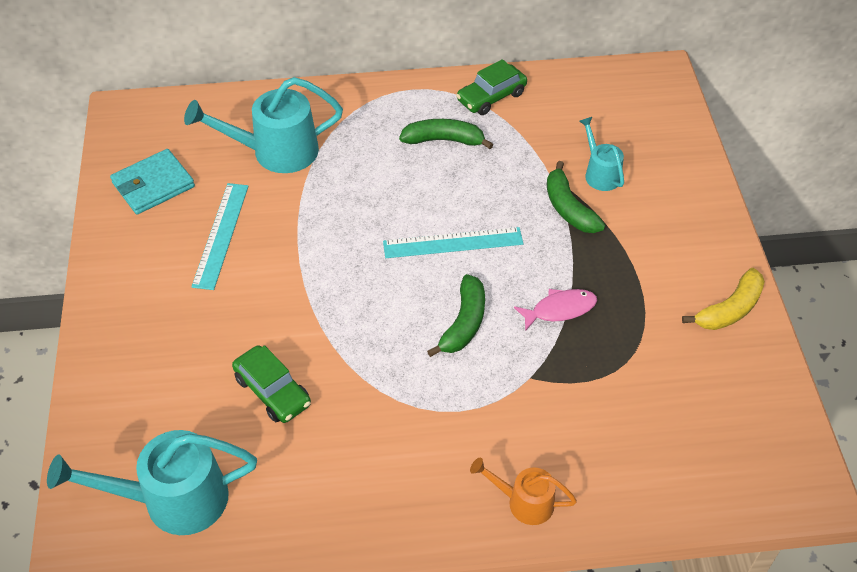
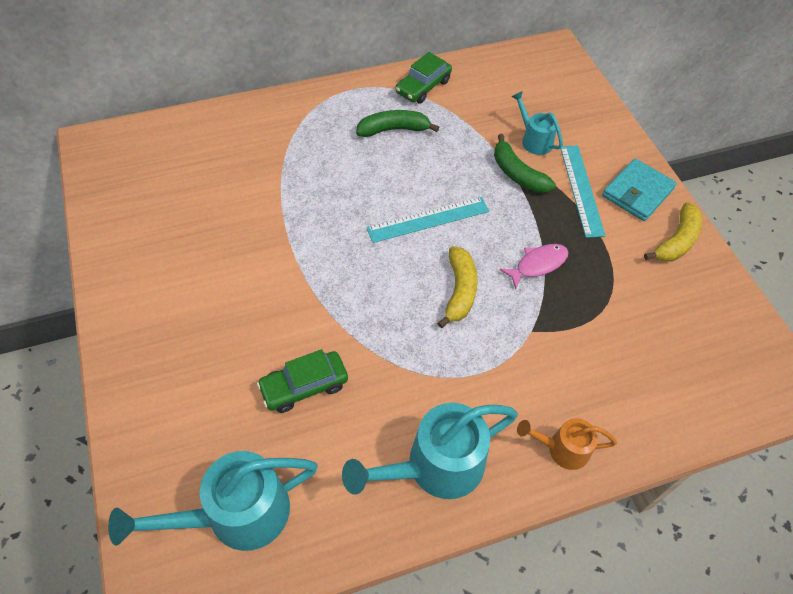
camera: 15 degrees left, 5 degrees up
(153, 185) = (139, 207): turquoise wallet -> turquoise wallet (637, 192)
(221, 235) = (216, 245): turquoise ruler -> turquoise ruler (581, 189)
(273, 391) = (304, 386): green car -> green car turned 120 degrees clockwise
(275, 152) = (246, 161): turquoise watering can -> turquoise watering can (434, 467)
(464, 323) = (459, 291): green banana -> yellow banana

